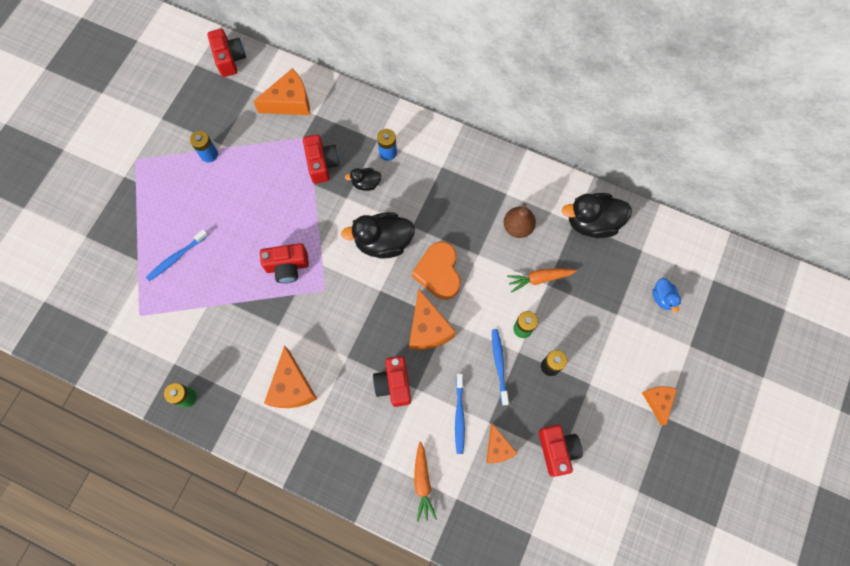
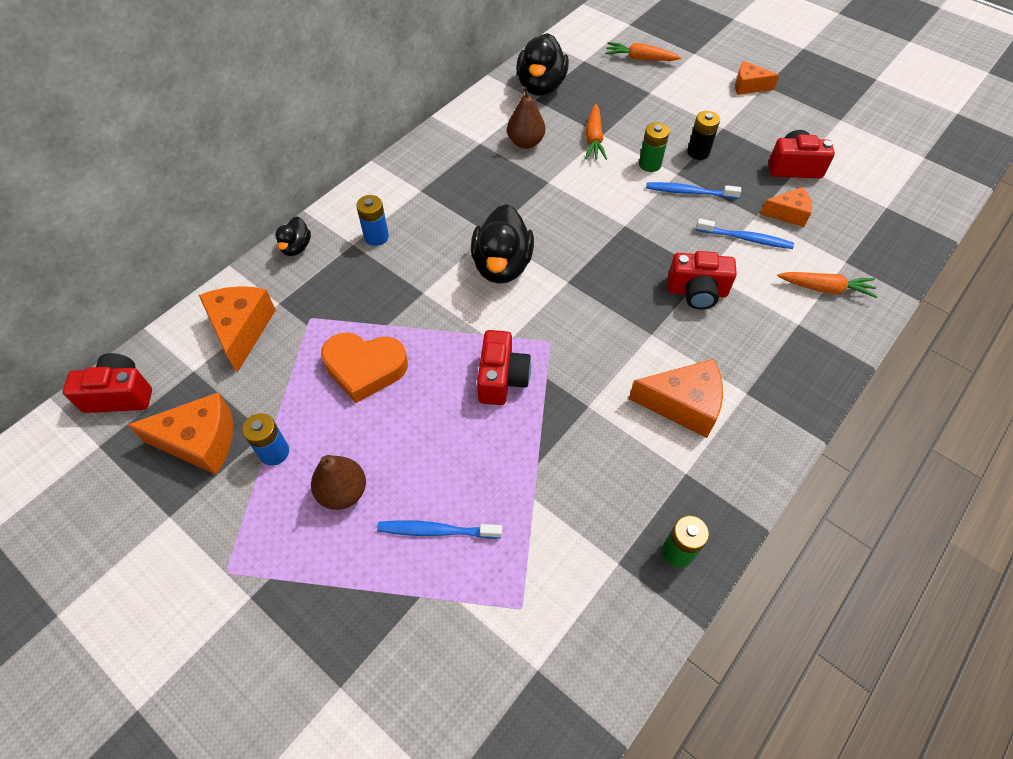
camera: 75 degrees left, 15 degrees down
(176, 257) = (436, 530): blue toothbrush -> blue toothbrush turned 120 degrees clockwise
(191, 200) = (343, 492): none -> brown pear
(322, 164) = (360, 309): red camera -> none
(366, 183) = (411, 267): black duck -> black duck (296, 247)
(428, 328) = (630, 245): orange cheese -> orange cheese (200, 442)
(438, 273) = (560, 221): orange heart -> orange heart (365, 368)
(662, 298) = (640, 59): blue duck -> orange carrot

